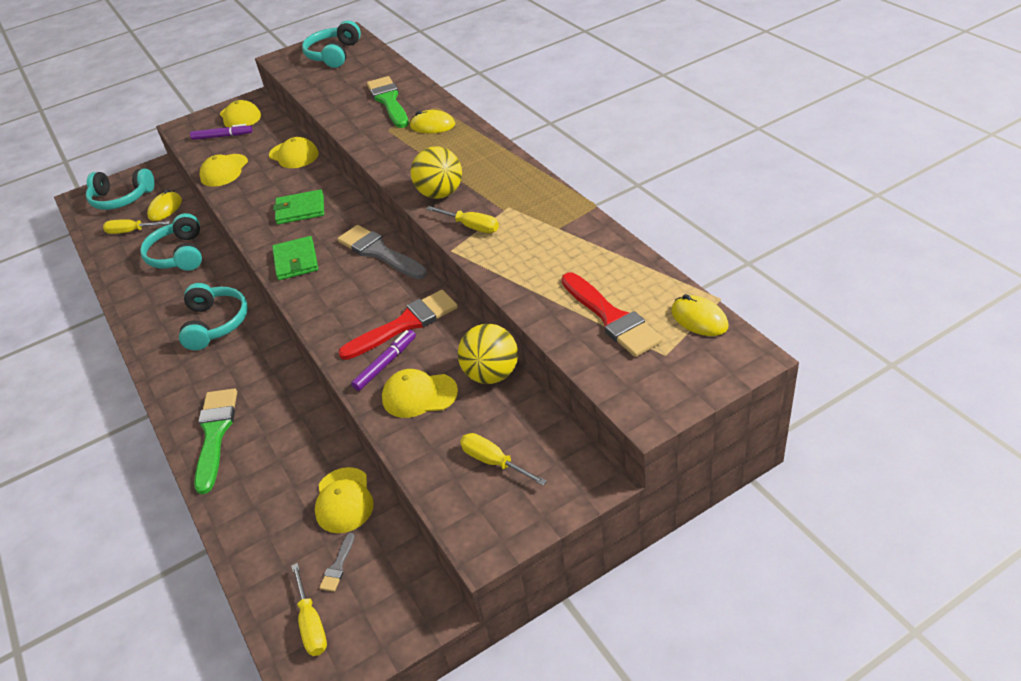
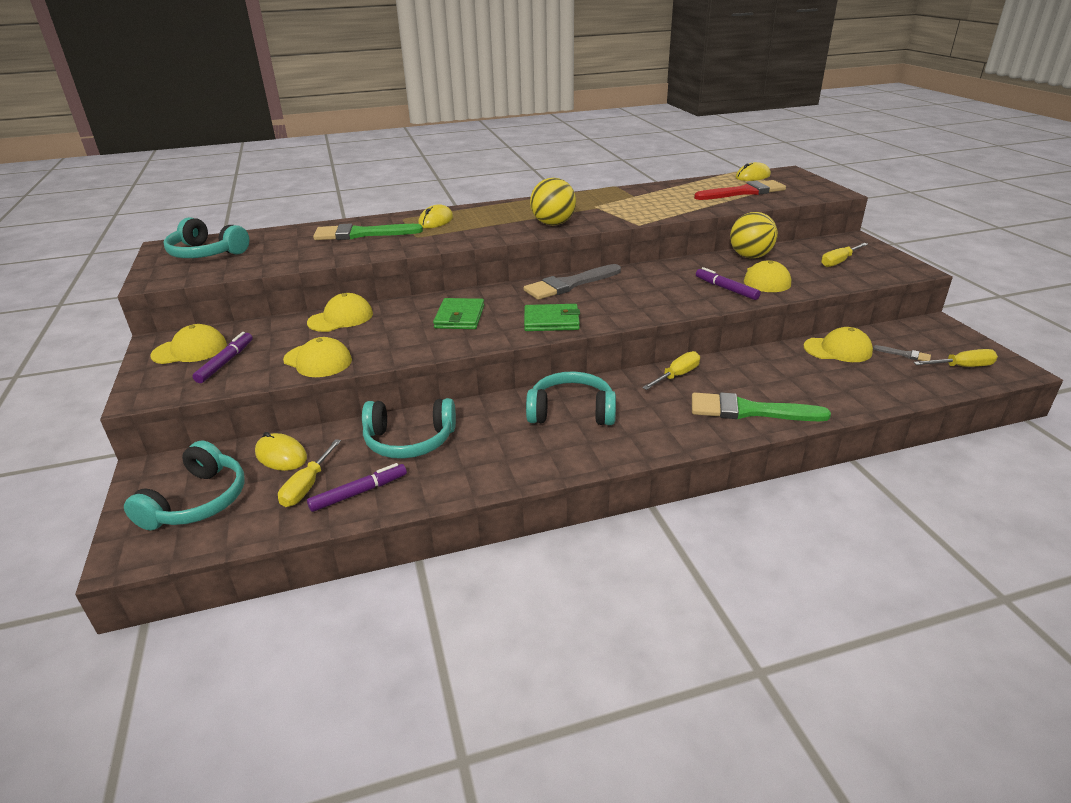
camera: 80 degrees left, 10 degrees down
(122, 254) = (359, 492): none -> purple marker
(405, 324) = (678, 280): red brush -> none
(471, 226) = (611, 217): yellow screwdriver -> yellow screwdriver (677, 376)

